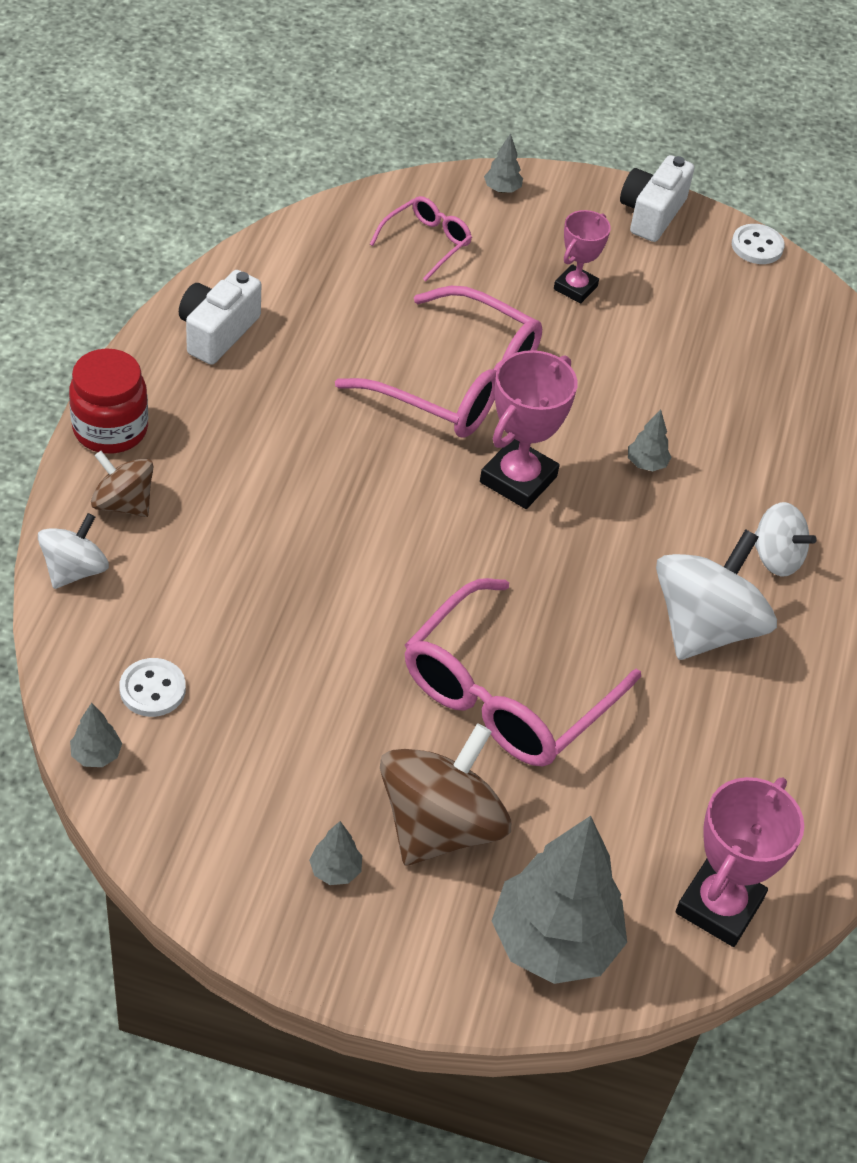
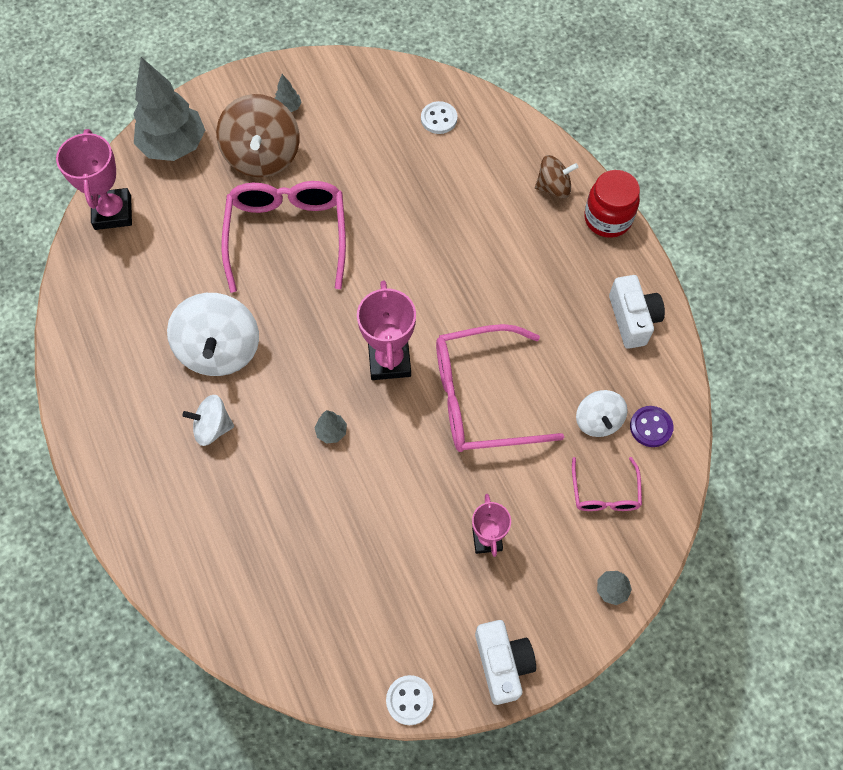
camera: 145 degrees right, 15 degrees up
(75, 570) = (533, 141): white spinning top -> white spinning top (598, 421)
(96, 755) = (429, 78): grey tree -> none
(320, 251) = (651, 427): none -> purple button

